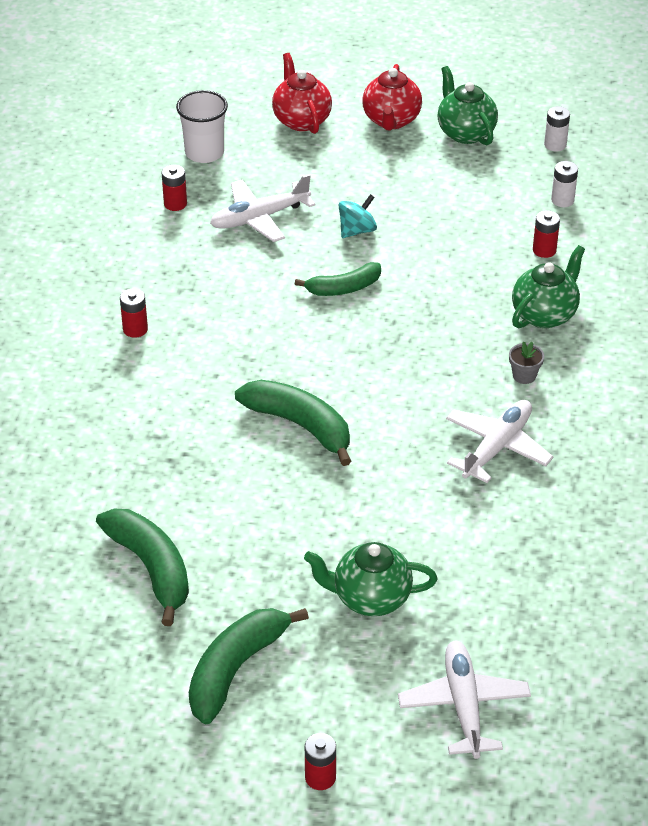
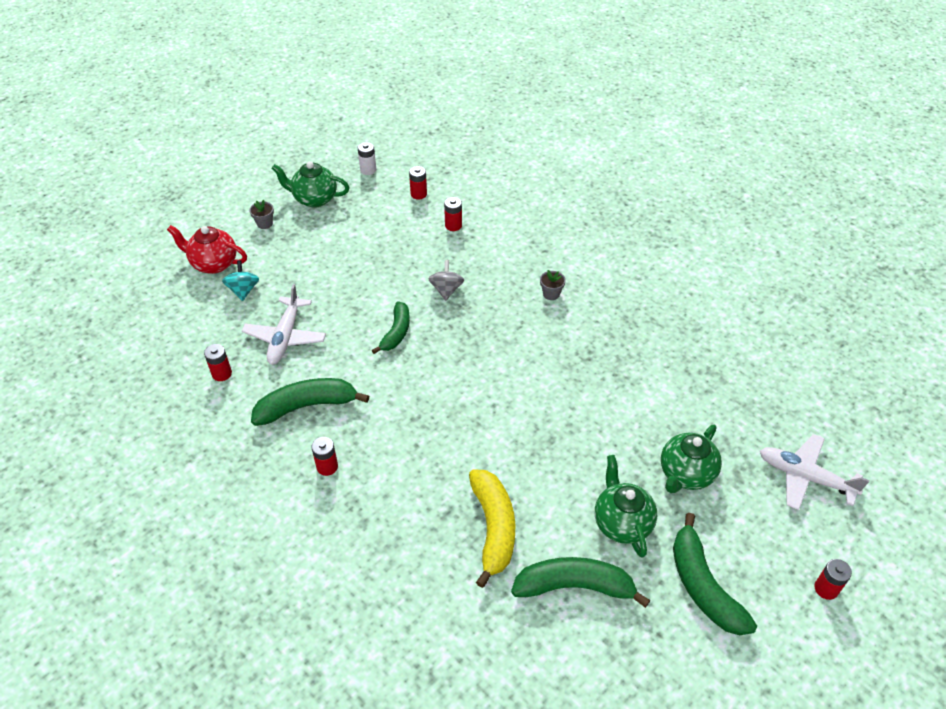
camera: 55 degrees left, 5 degrees up
(168, 478) = (493, 528): none -> yellow banana
(204, 153) = (187, 329): white cup -> none
(300, 425) = (503, 425): green banana -> green banana (306, 406)
(357, 230) = (349, 296): turquoise spinning top -> turquoise spinning top (243, 290)
(391, 120) = (264, 223): red teapot -> grey flower pot
(441, 293) = (446, 290): none -> grey spinning top
(497, 447) = (601, 340): white plane -> none
(545, 314) = (508, 256): green teapot -> green teapot (622, 523)
(562, 200) = (418, 194): white battery -> red battery

